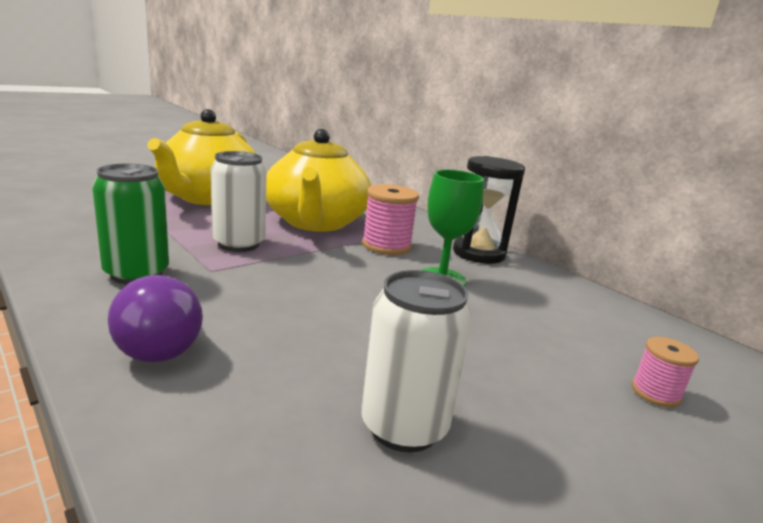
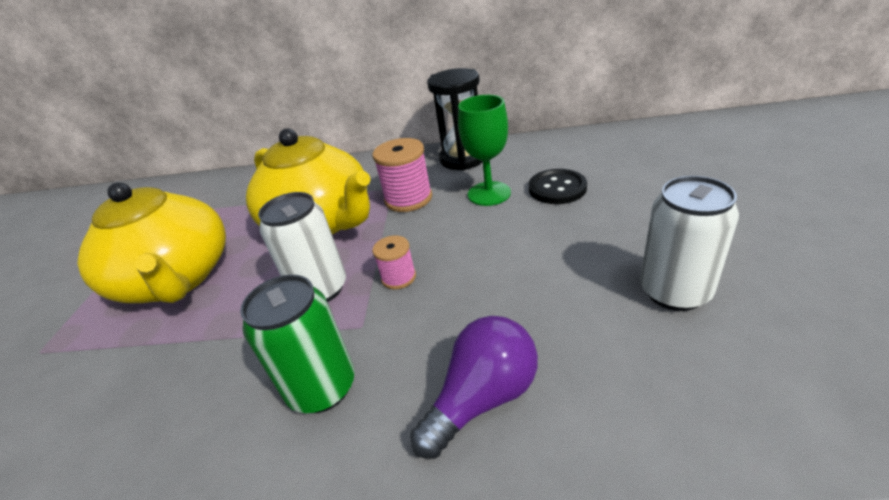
camera: 40 degrees left, 15 degrees up
(163, 342) = (482, 398): purple light bulb -> purple light bulb turned 75 degrees counterclockwise
(499, 312) = (557, 188): none -> black button
(655, 393) = (684, 172): pink spool -> pink spool (398, 277)

